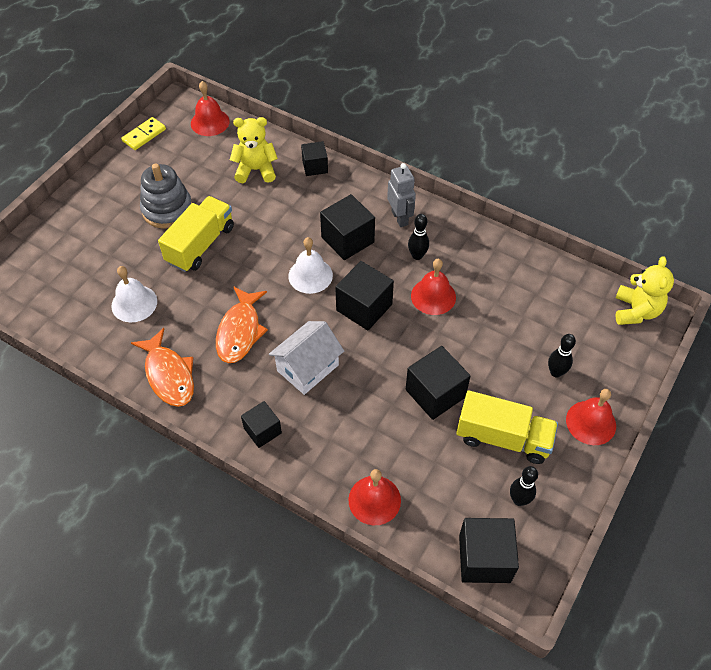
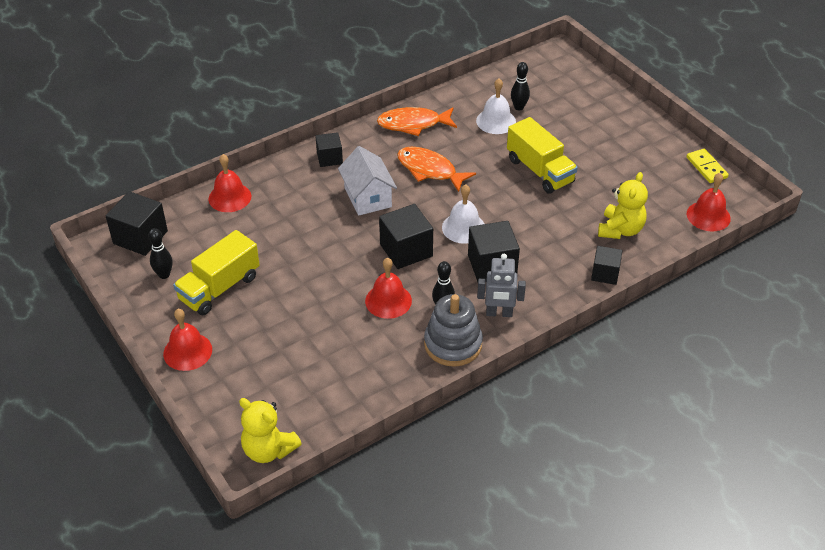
camera: 115 degrees right, 10 degrees down
(167, 209) = (595, 161): grey stacking toy -> grey stacking toy (453, 344)
(435, 393) = (289, 263): black cube -> none
(556, 372) = (250, 351): black bowling pin -> black bowling pin (519, 107)

